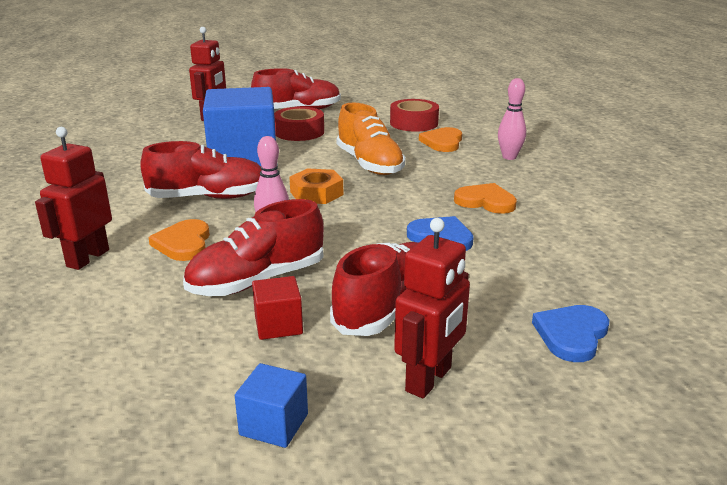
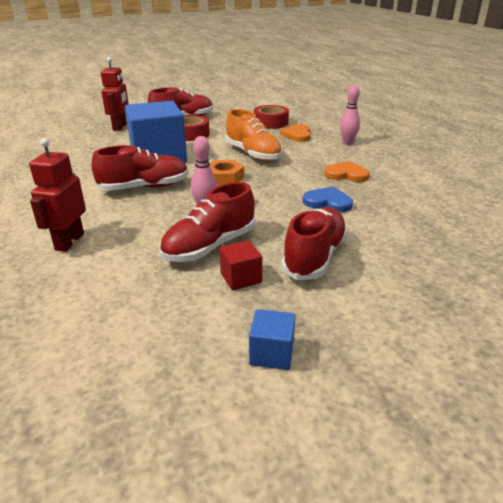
camera: 10 degrees left, 5 degrees up
(183, 243) = (141, 224): orange heart -> none
(429, 380) = (367, 306): red robot -> none
(571, 335) = (448, 262): blue heart -> none

